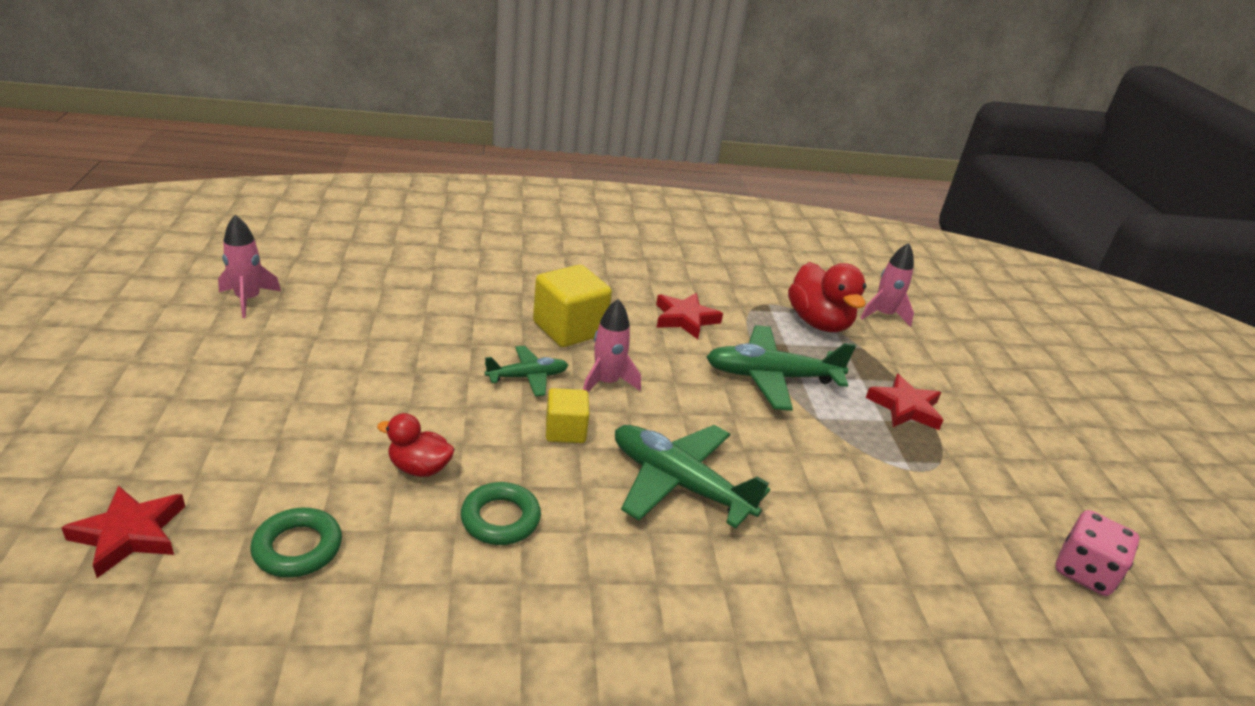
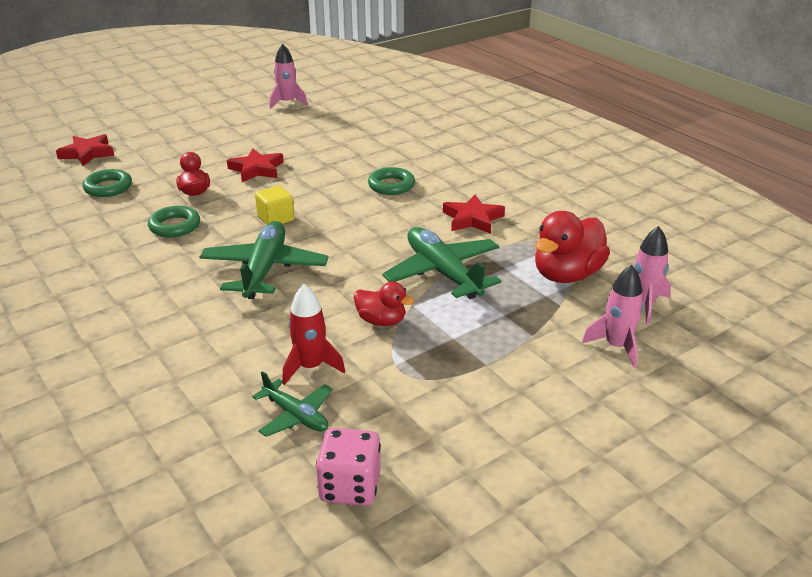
camera: 65 degrees right, 0 degrees up
(527, 377) = (316, 191): green plane -> green plane (296, 415)
(569, 329) = (391, 185): yellow cube -> green ring
(606, 382) = (345, 215): pink rocket -> pink rocket (616, 346)
(834, 447) = (381, 321): none -> red duck
(892, 524) = (310, 367): none -> red rocket
(905, 407) = (489, 346): red star -> red star (256, 169)

